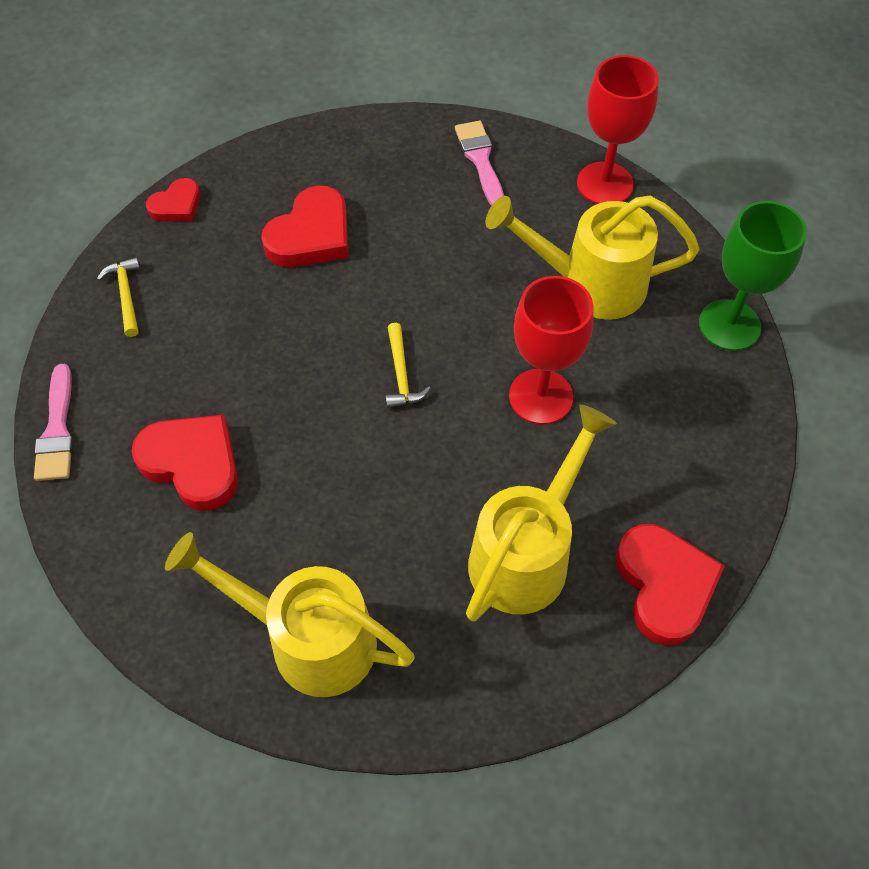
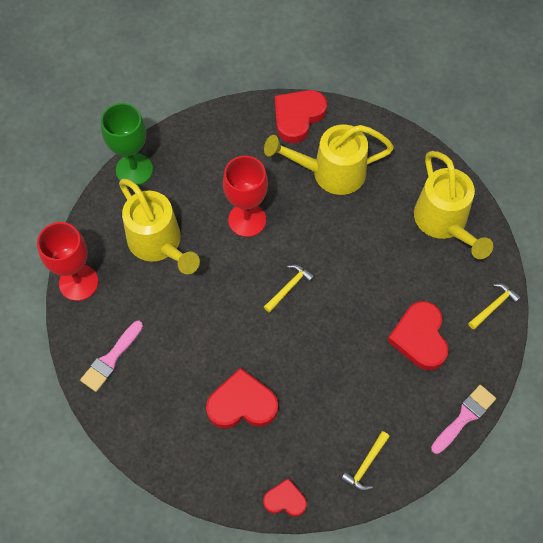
camera: 130 degrees left, 5 degrees up
(134, 590) = (493, 306): none -> yellow hammer

